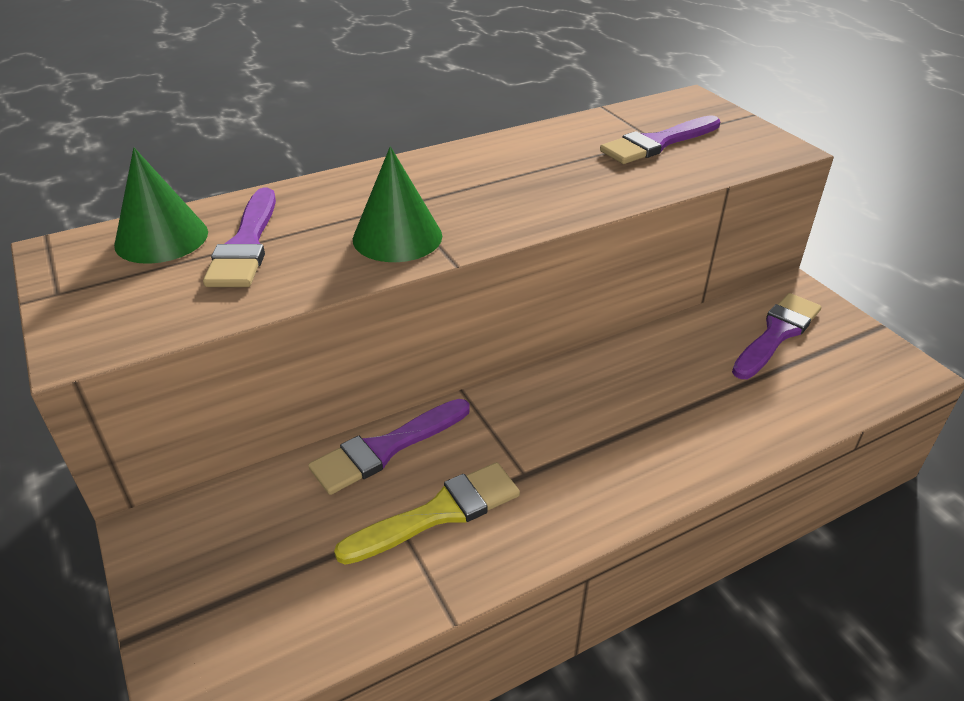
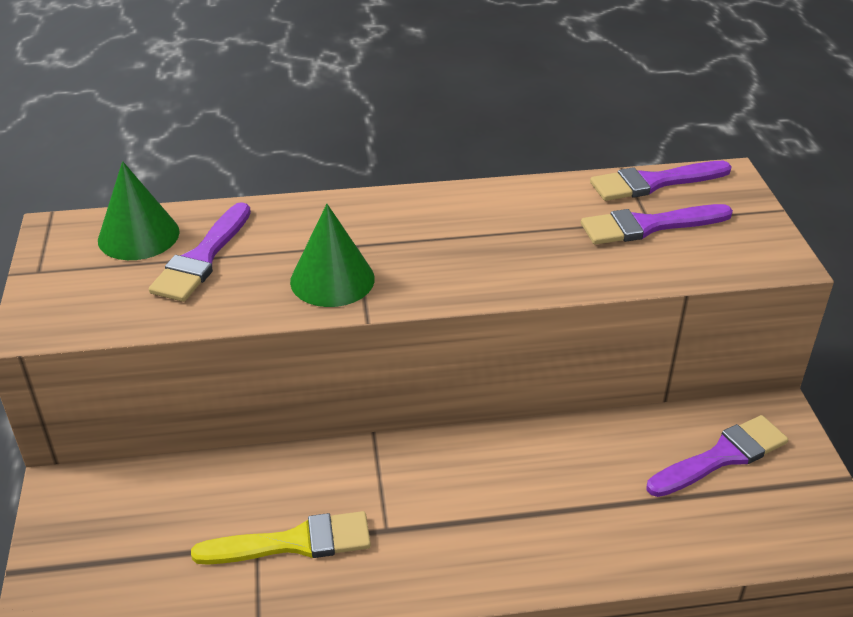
camera: 20 degrees right, 0 degrees up
(386, 448) = (278, 470): purple brush -> purple brush (653, 183)

